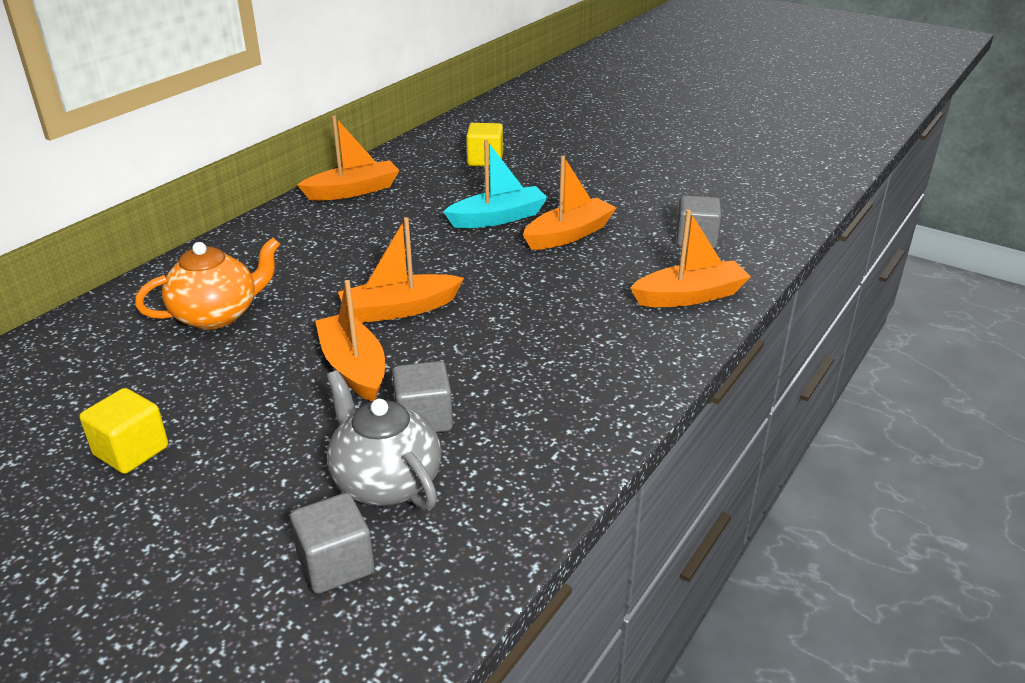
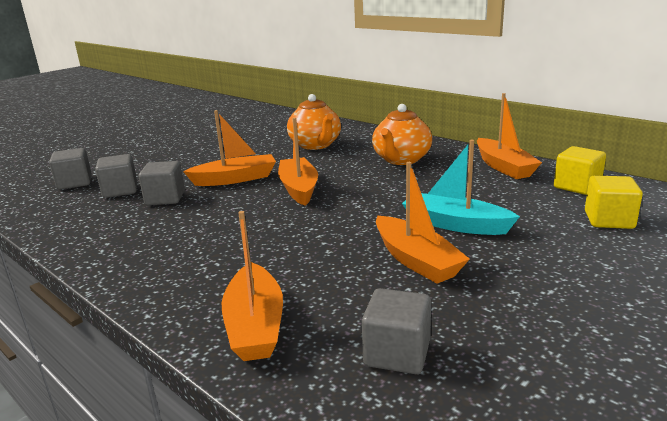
camera: 100 degrees right, 10 degrees down
(131, 451) = (201, 142): yellow cube -> yellow cube (577, 186)
(310, 246) = (401, 160): none -> orange teapot
(385, 481) = (120, 190): grey teapot -> grey cube
(498, 218) = (455, 224): turquoise boat -> turquoise boat turned 135 degrees clockwise

